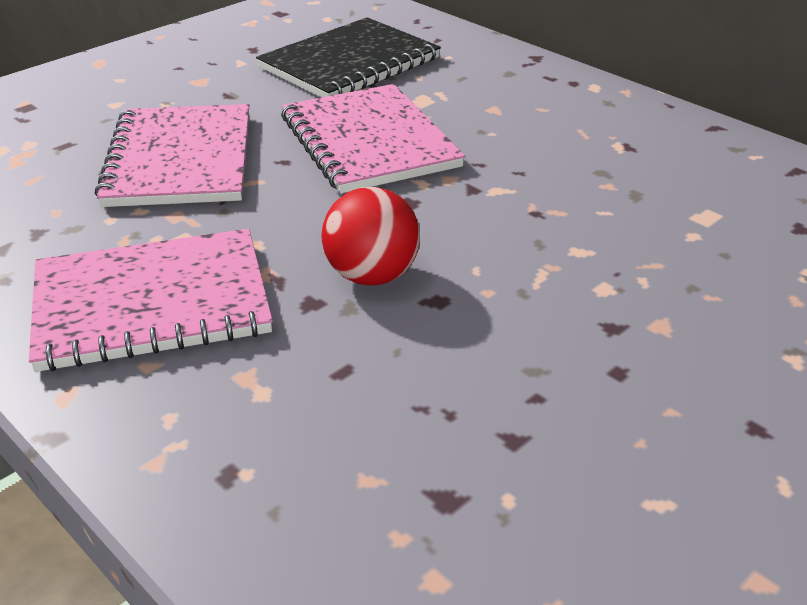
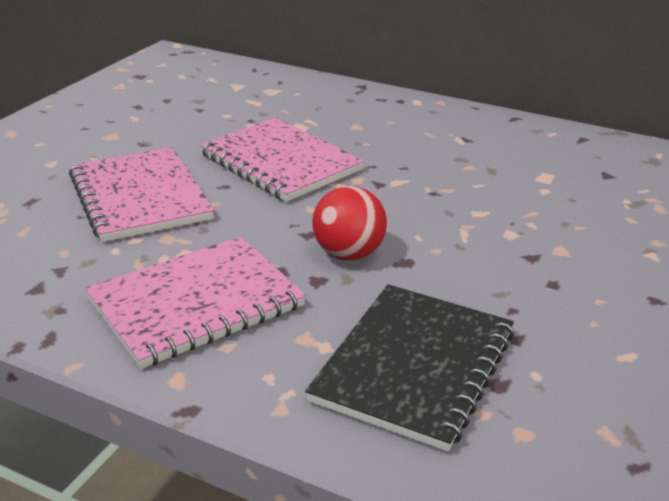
camera: 20 degrees left, 5 degrees down
(350, 63) = (224, 107): black notebook -> black notebook (414, 366)

